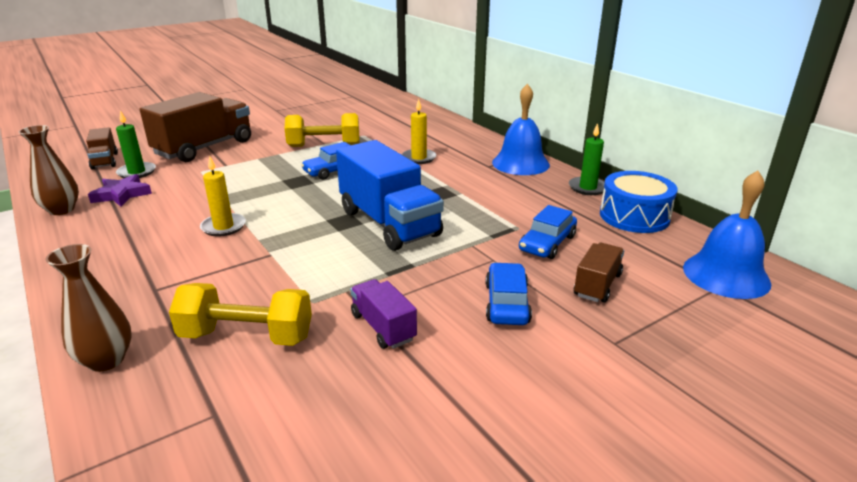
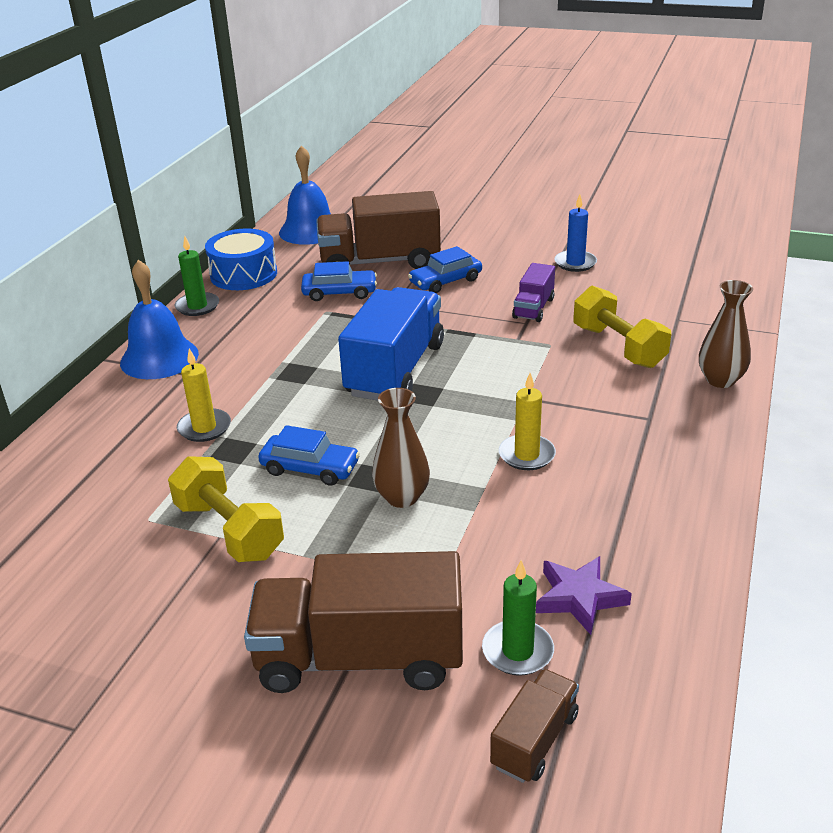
camera: 125 degrees left, 5 degrees up
(61, 210) = (674, 613): brown vase -> brown vase (402, 497)
(443, 425) = (575, 263): none -> blue candle
(597, 285) = (380, 262): brown truck -> brown truck, size x2.00

